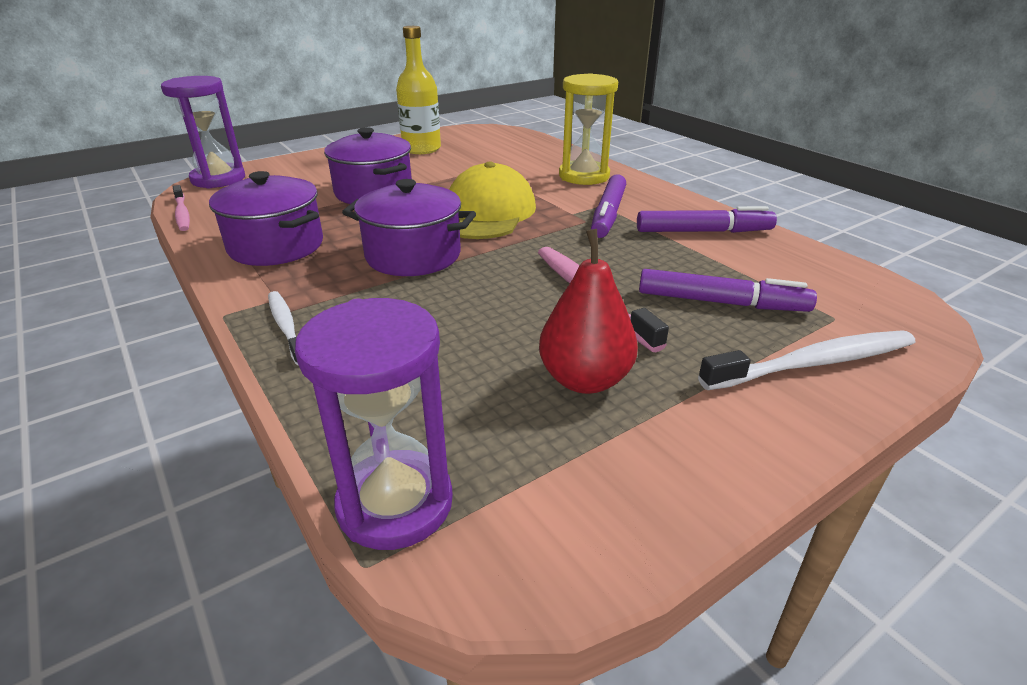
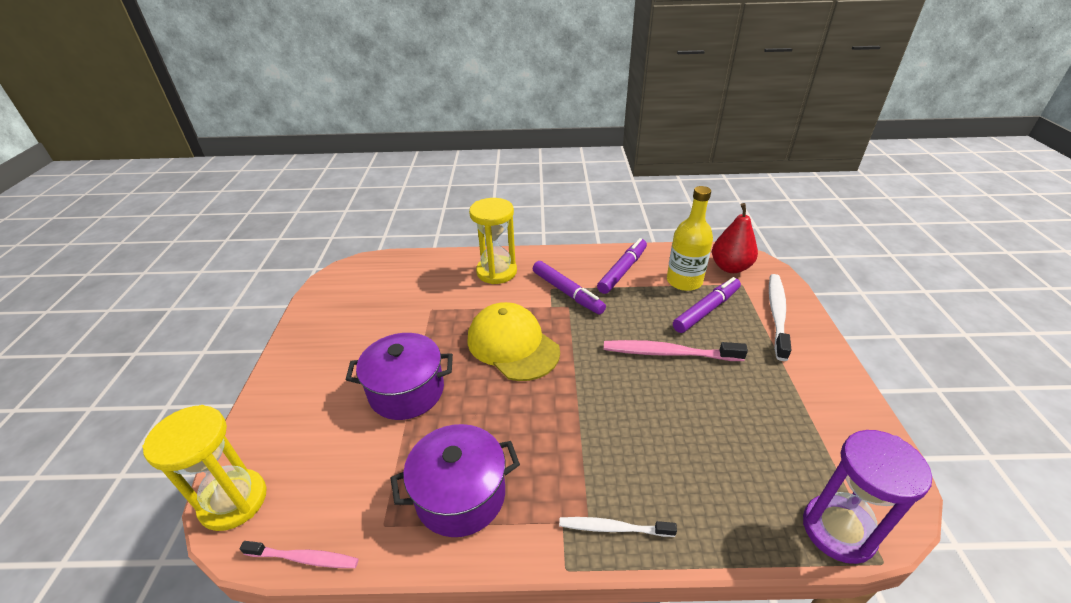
camera: 55 degrees left, 5 degrees up
(218, 179) = (234, 501): purple hourglass -> yellow hourglass
(413, 255) = (551, 412): purple pot -> none
(421, 149) = (340, 325): yellow bottle -> yellow bottle (684, 281)
(585, 380) = (755, 400): red pear -> red pear (730, 267)

